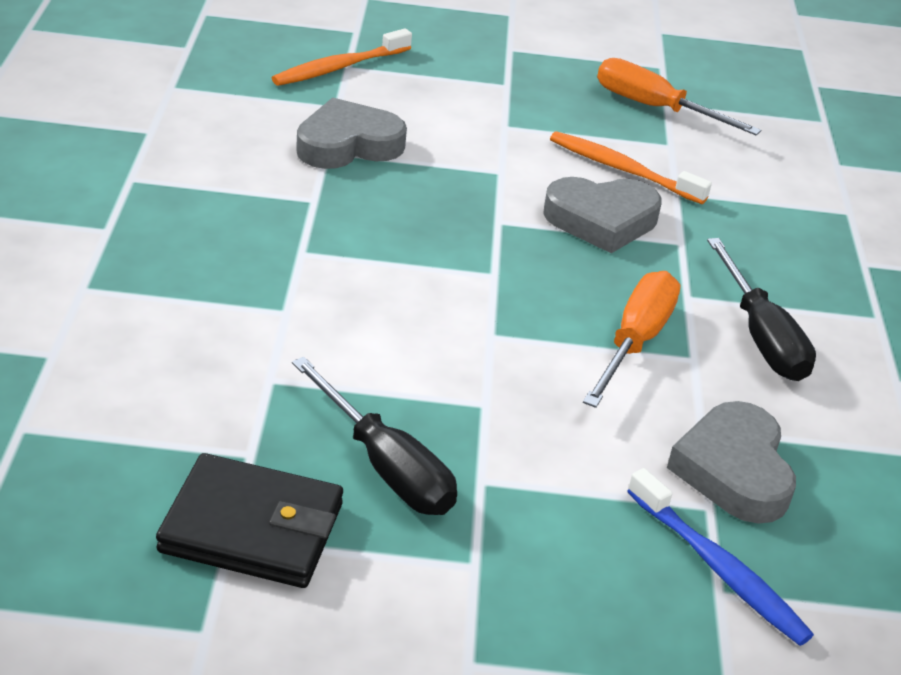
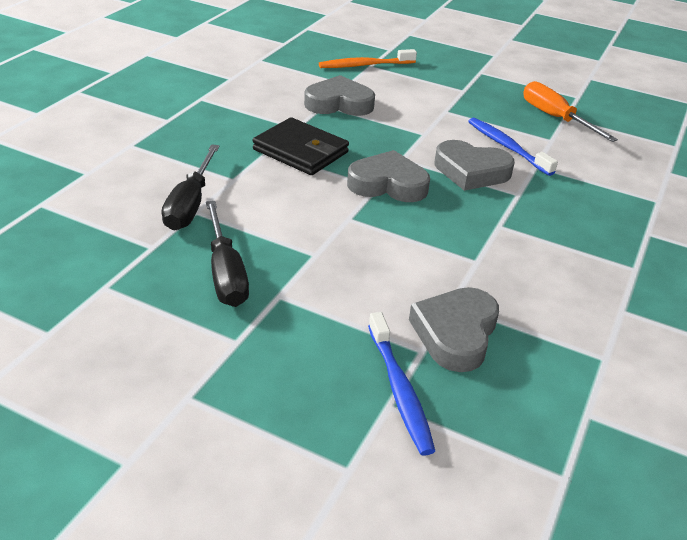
camera: 25 degrees right, 0 degrees up
(252, 528) = (120, 285): black wallet -> black wallet (300, 151)
(507, 267) = (388, 184): none -> grey heart
(622, 170) = (507, 147): orange toothbrush -> blue toothbrush
(634, 342) = (442, 242): orange screwdriver -> none
(761, 336) = (536, 259): black screwdriver -> black screwdriver (190, 204)

